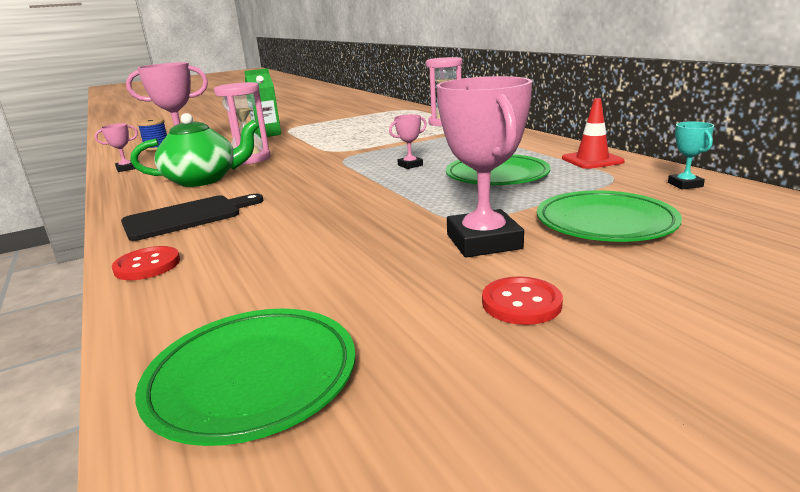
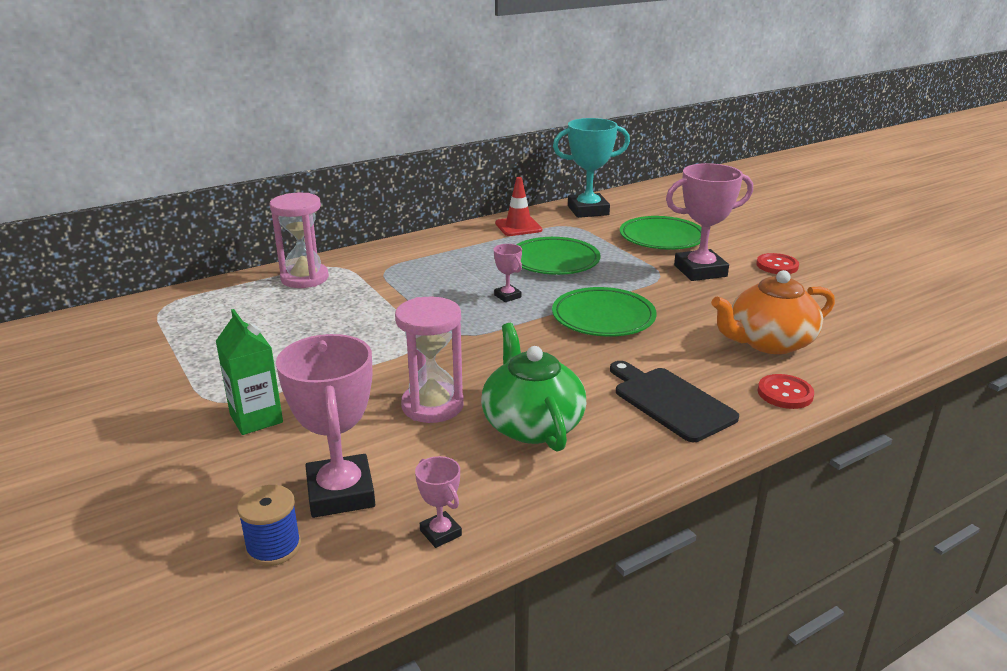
camera: 95 degrees left, 5 degrees up
(252, 378) = (884, 325): green plate -> green plate (603, 317)
(259, 268) = (769, 342): none -> orange teapot
(685, 185) = (588, 210): turquoise trophy -> turquoise trophy, size x2.12

